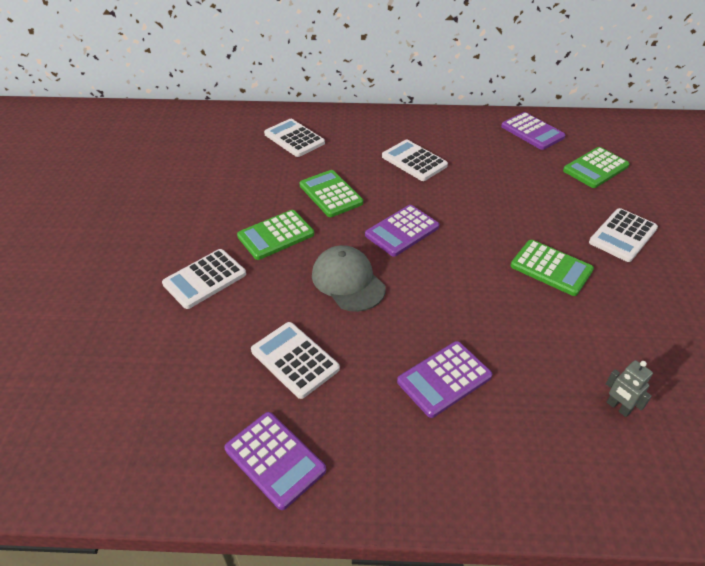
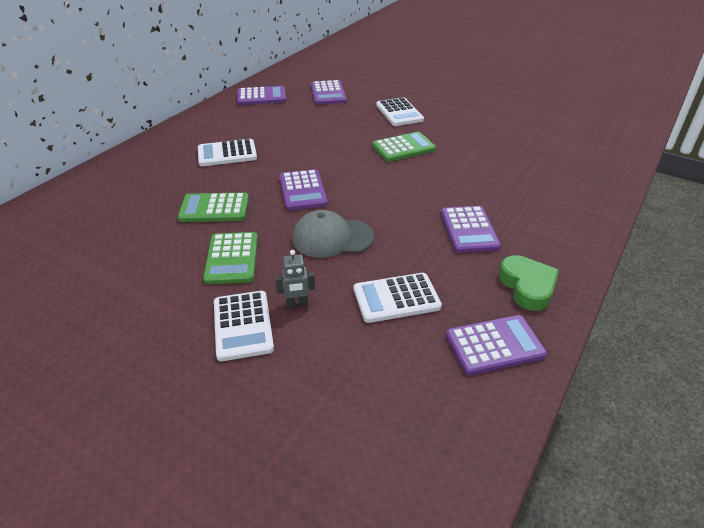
camera: 60 degrees left, 5 degrees down
(294, 139) = (106, 201): white calculator -> none
(383, 463) = (527, 286): none -> green heart
(595, 168) = (328, 93): green calculator -> purple calculator
(618, 407) = (534, 175): grey robot -> grey robot (297, 304)

